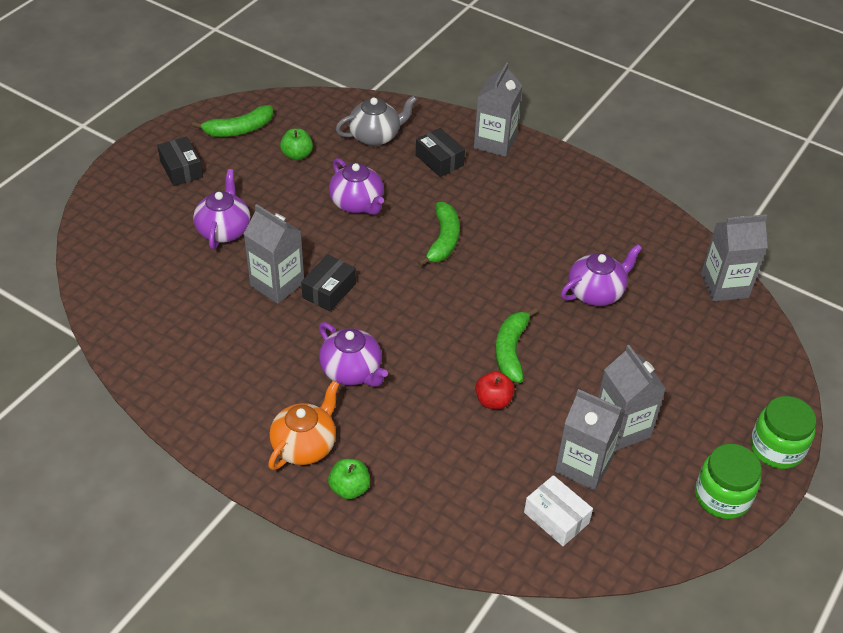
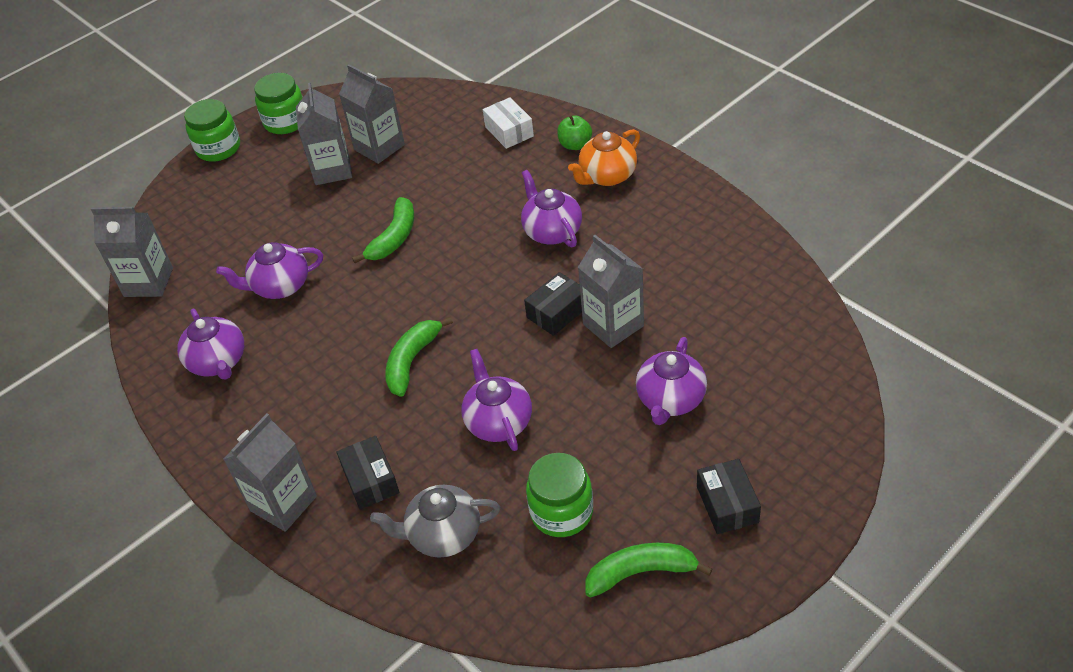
camera: 160 degrees left, 0 degrees up
(297, 155) = (561, 512): green apple -> green jar
(493, 400) = (430, 198): red apple -> none
(556, 518) = (419, 117): white box -> white box (509, 131)
(607, 225) = (218, 362): none -> purple teapot

